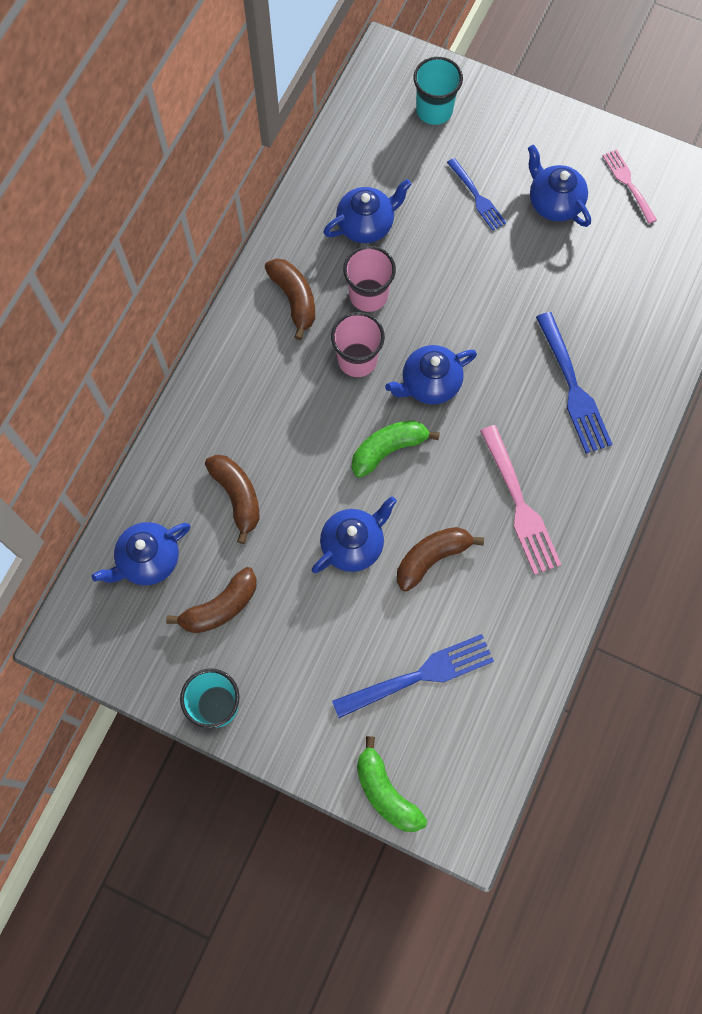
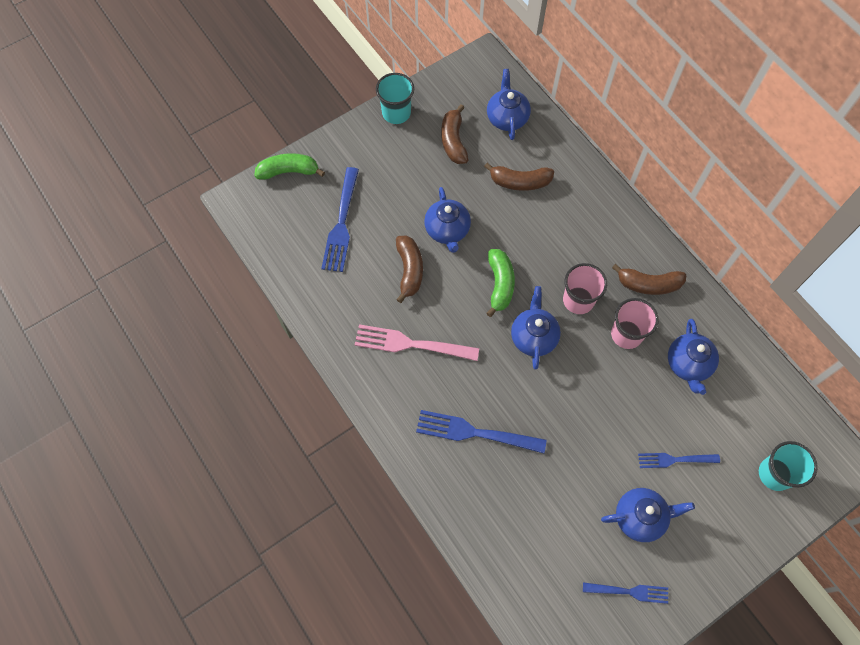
camera: 120 degrees right, 5 degrees down
(628, 184) = (628, 592): pink fork -> blue fork

